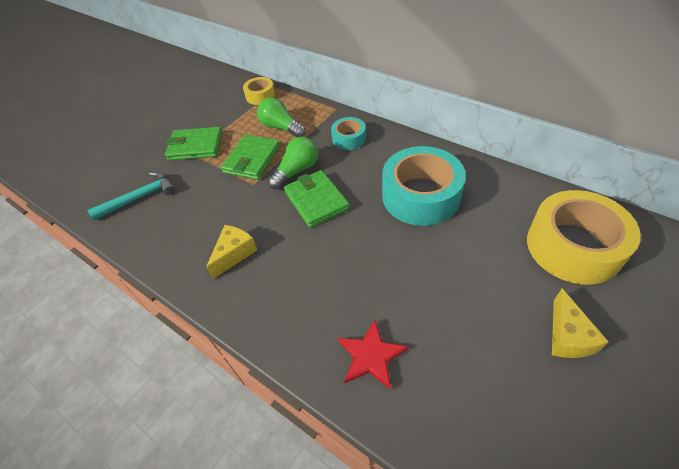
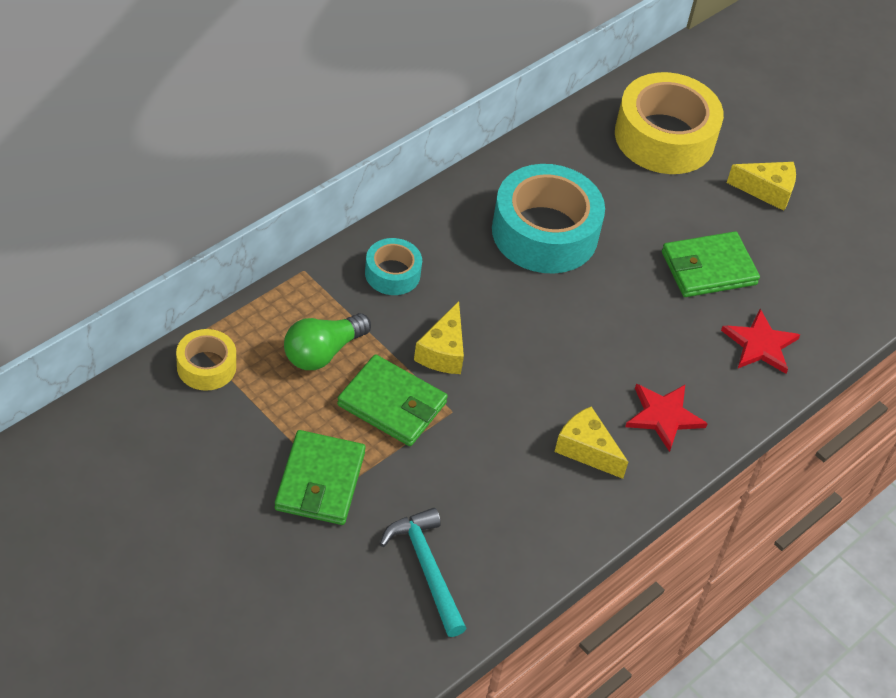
camera: 90 degrees left, 0 degrees up
(273, 295) = (663, 416): none -> red star
(297, 171) = (443, 352): green light bulb -> yellow cheese
(316, 200) = (515, 342): green wallet -> green wallet (708, 268)

